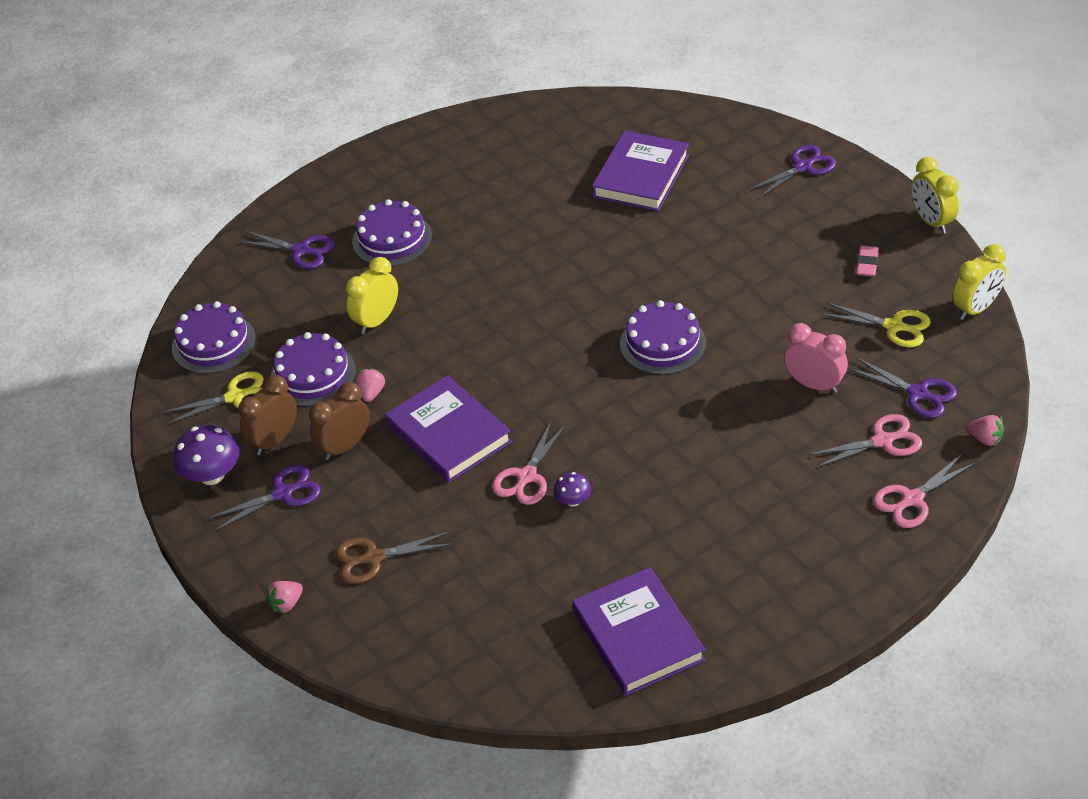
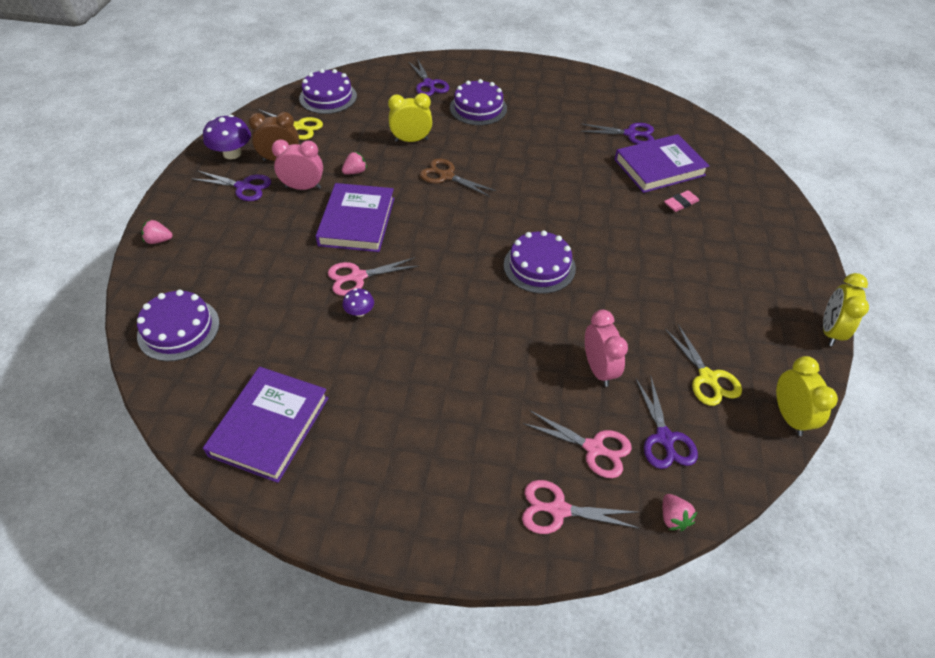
camera: 40 degrees right, 5 degrees up
(313, 375) = (344, 143): purple cake -> purple cake (178, 329)
(345, 447) = (303, 187): brown clock -> pink clock
(374, 558) = (227, 253): brown scissors -> brown scissors (446, 176)
(803, 167) = (774, 232): purple scissors -> purple scissors (630, 134)
(867, 264) = (742, 322): pink eraser -> pink eraser (680, 203)
(976, 309) = (789, 416): yellow clock -> yellow clock turned 105 degrees counterclockwise

